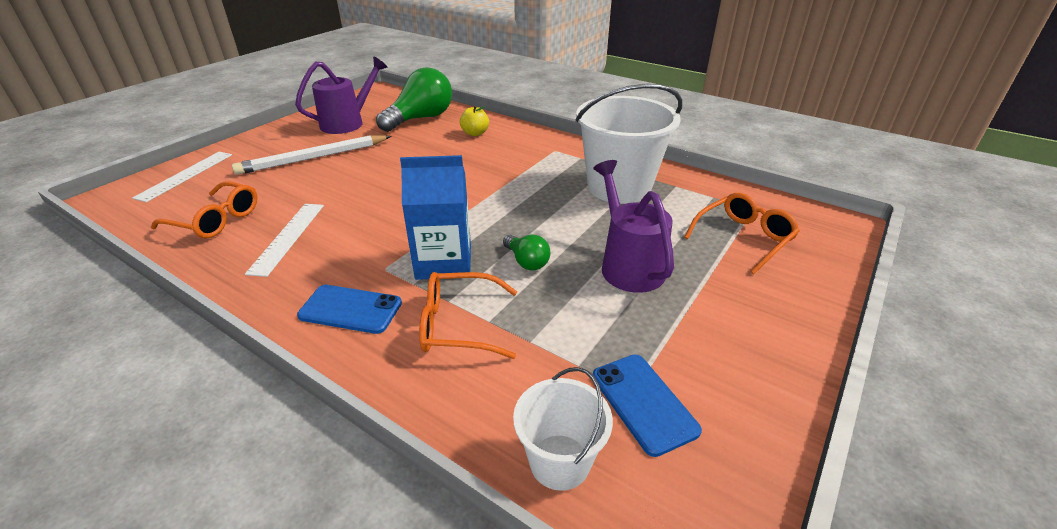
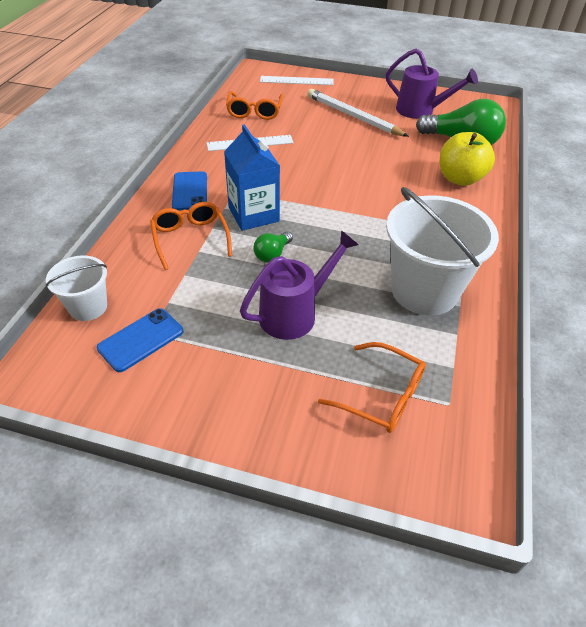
camera: 70 degrees right, 10 degrees up
(475, 133) = (460, 178): yellow apple -> yellow apple, size x1.78

